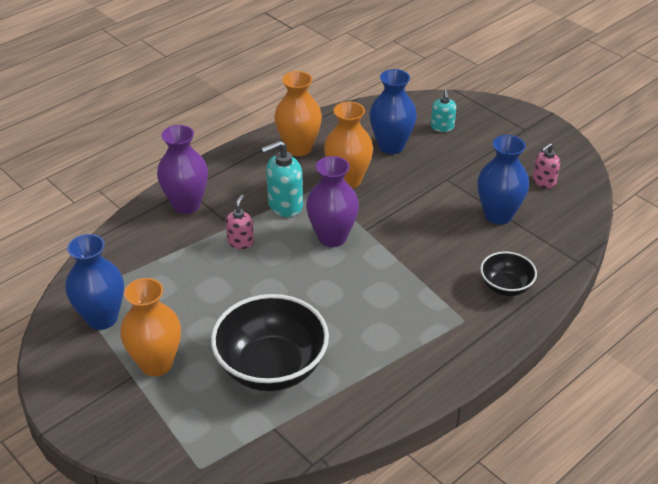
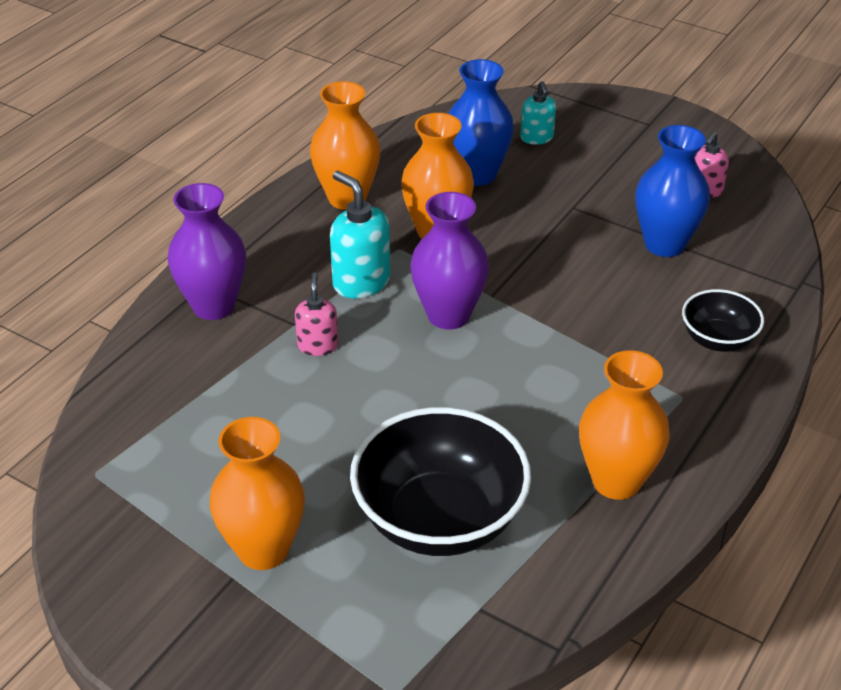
camera: 15 degrees left, 0 degrees up
(102, 318) = (150, 498): blue vase -> none
(285, 205) = (361, 282): turquoise soap dispenser -> turquoise soap dispenser turned 90 degrees clockwise
(395, 366) = (616, 481): none -> orange vase

